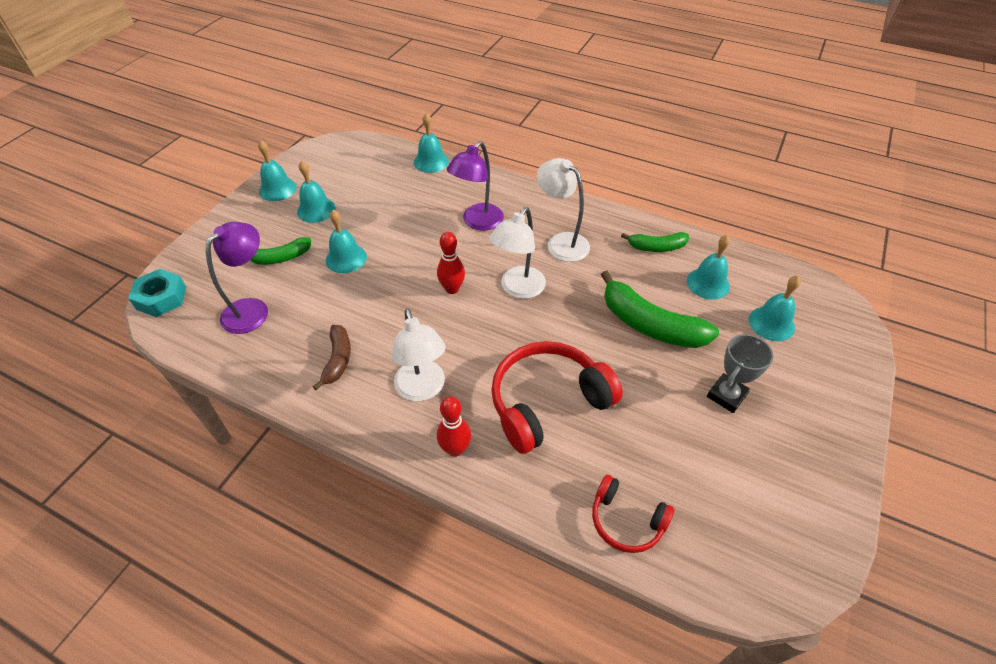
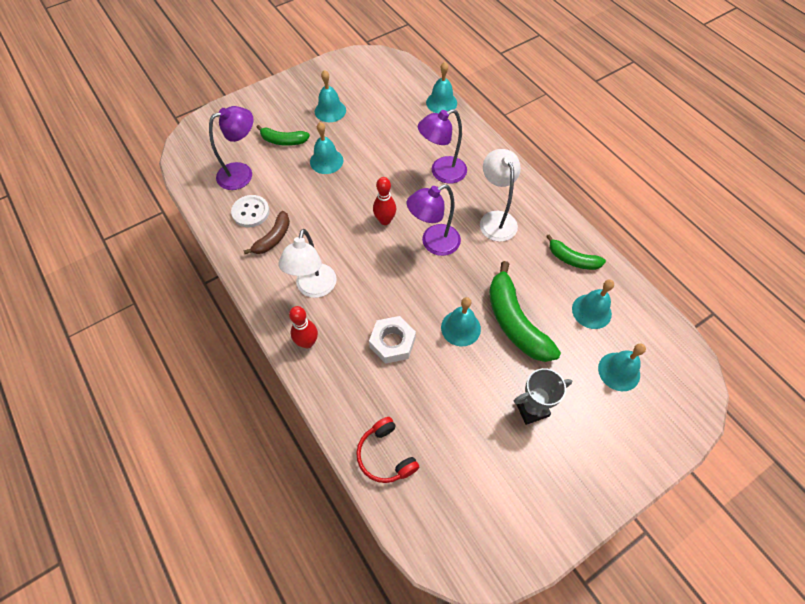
camera: 30 degrees right, 10 degrees up
(161, 298) = (192, 138): turquoise nut -> none
(277, 189) = (314, 81): turquoise bell -> turquoise bell (460, 328)
(291, 344) = (251, 212): none -> white button
(518, 289) = (433, 243): white lamp -> purple lamp
(547, 402) = (392, 342): red headphones -> white nut

